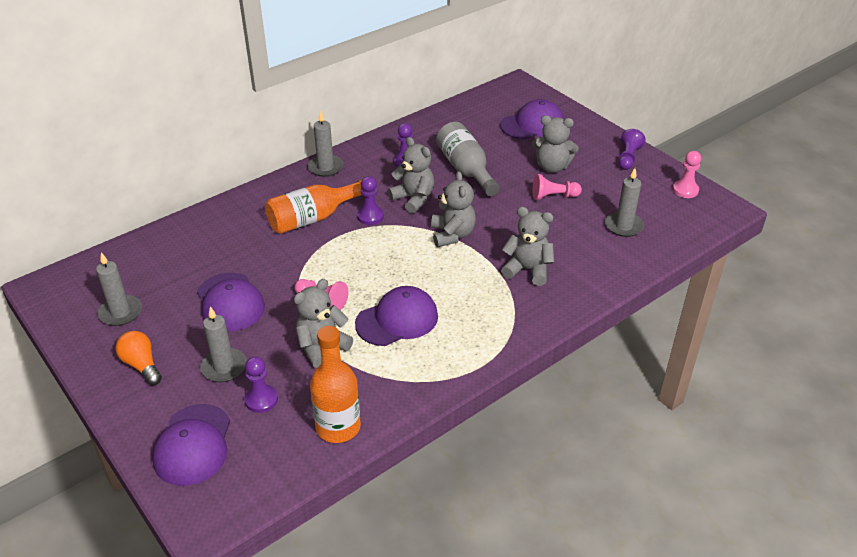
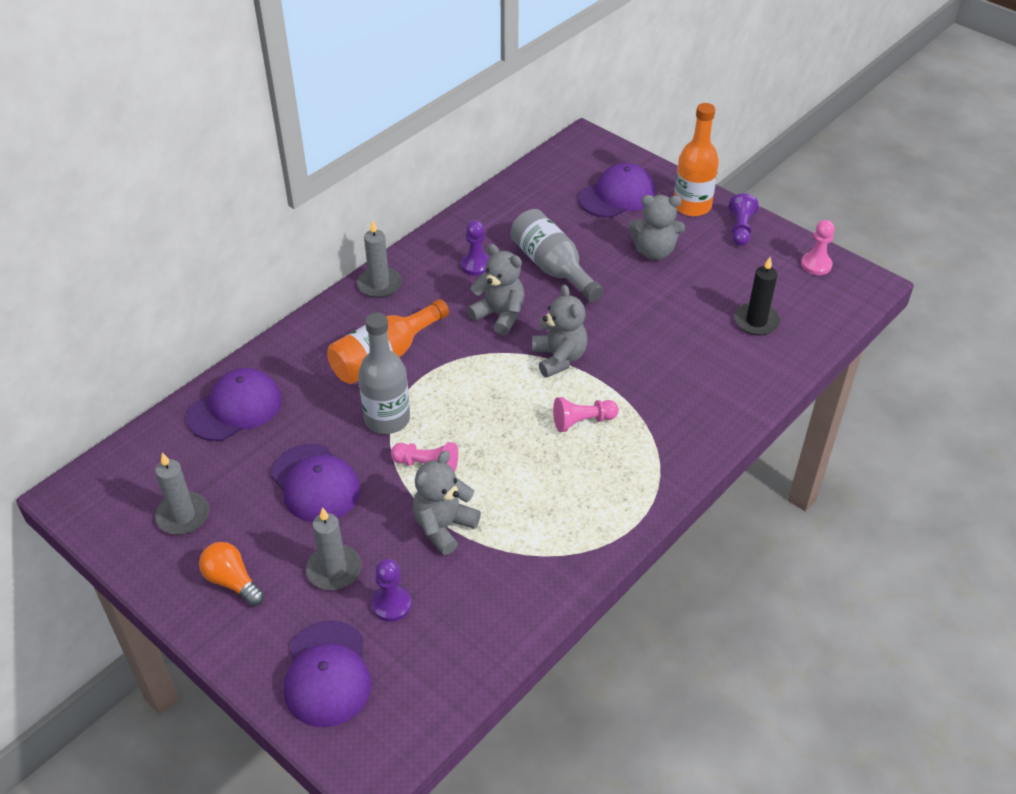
camera: 10 degrees left, 5 degrees up
(301, 263) = (387, 419): none -> grey bottle
(338, 427) = (492, 625): orange bottle -> orange bottle (692, 206)
(370, 216) = (453, 345): purple pawn -> none
(397, 320) = (523, 479): purple cap -> purple cap (235, 408)
(527, 270) = (659, 393): grey teddy bear -> none
(553, 196) = (665, 291): pink pawn -> pink pawn (582, 421)
(623, 226) = (756, 321): grey candle -> black candle

